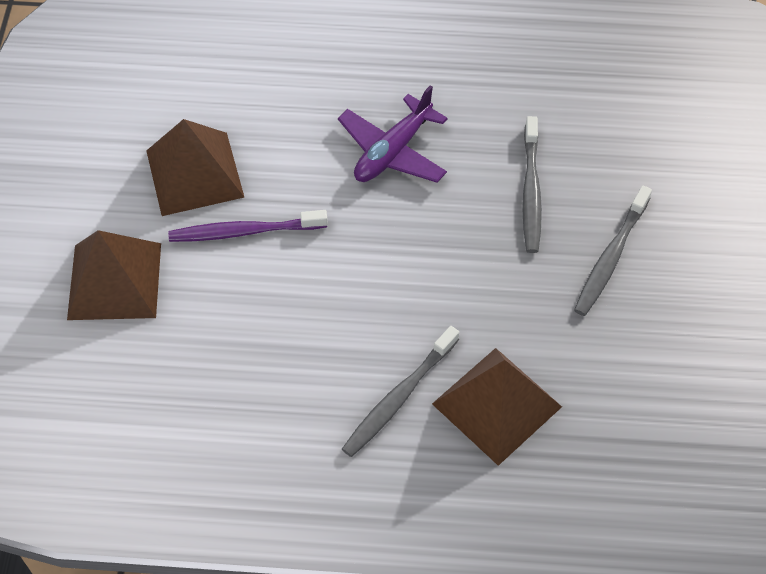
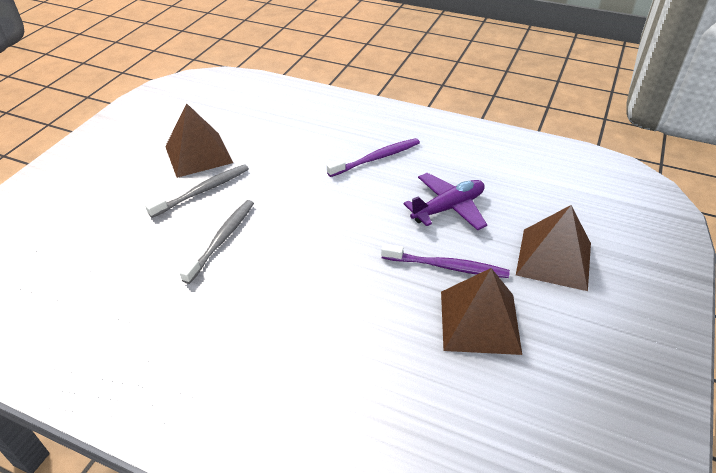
camera: 160 degrees left, 15 degrees down
(393, 151) = (305, 294): purple plane -> purple plane (448, 208)
(398, 398) = (377, 158): grey toothbrush -> purple toothbrush
(496, 405) = (323, 144): brown pyramid -> brown pyramid (198, 154)

